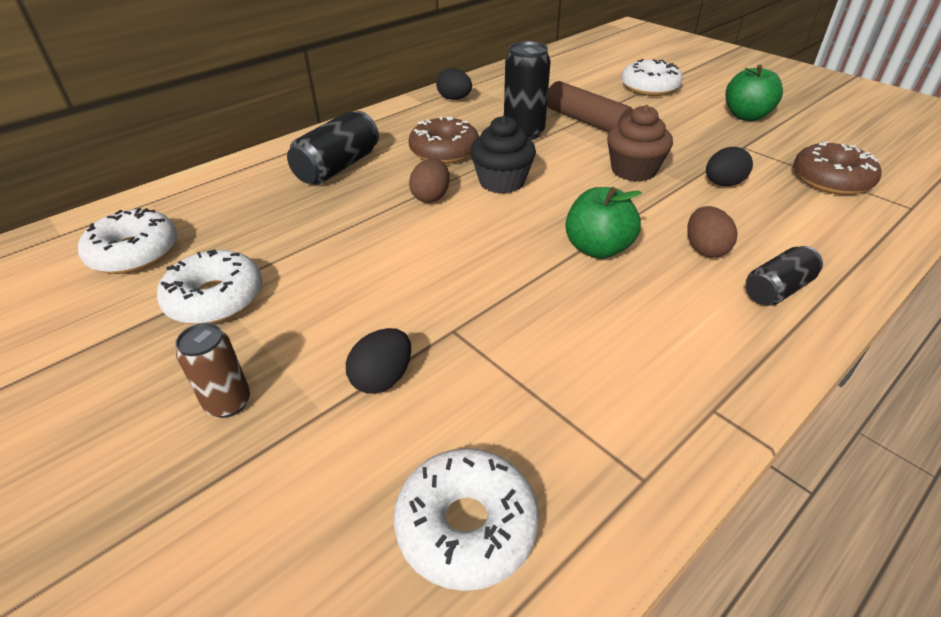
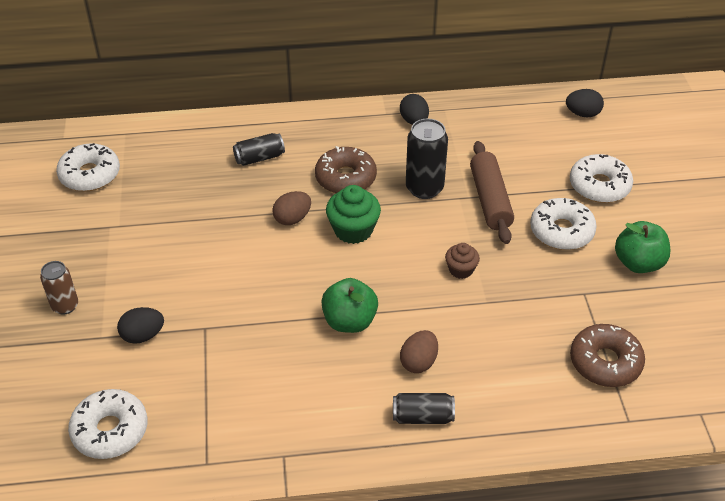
camera: 35 degrees right, 5 degrees up
(215, 298) = (106, 234): white donut -> white donut (561, 231)
(337, 167) = (259, 158): black can -> black can, size x0.64
(502, 182) = (353, 230): black cupcake -> green cupcake
(633, 170) = (461, 270): brown cupcake -> brown cupcake, size x0.61
(723, 184) = (511, 318): black egg -> black egg (582, 114)

